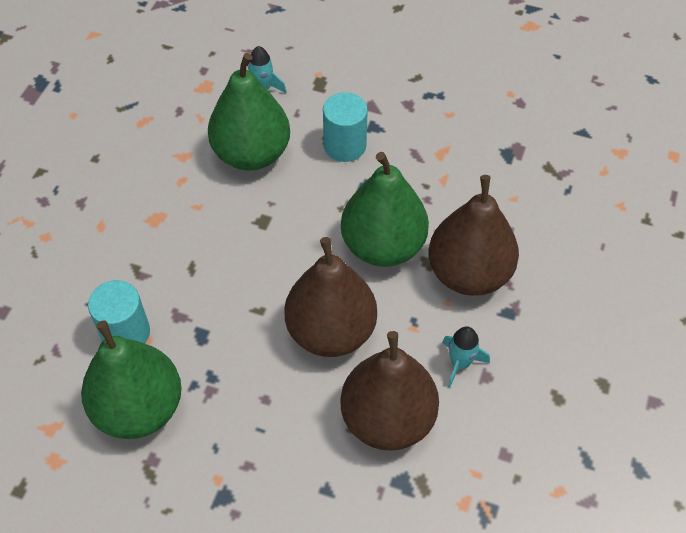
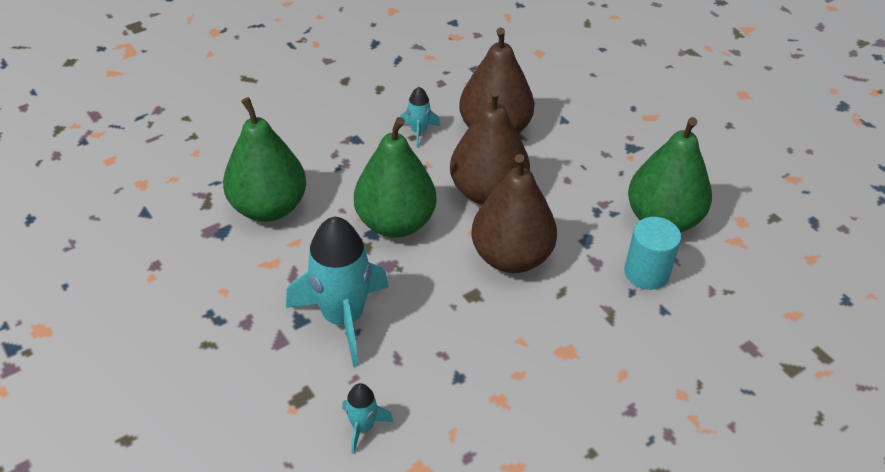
camera: 145 degrees left, 10 degrees down
(251, 154) = (433, 361): green pear -> green pear (269, 207)
(345, 145) = (343, 318): turquoise cylinder -> turquoise rocket
(469, 274) = (354, 172): brown pear -> brown pear (511, 257)

